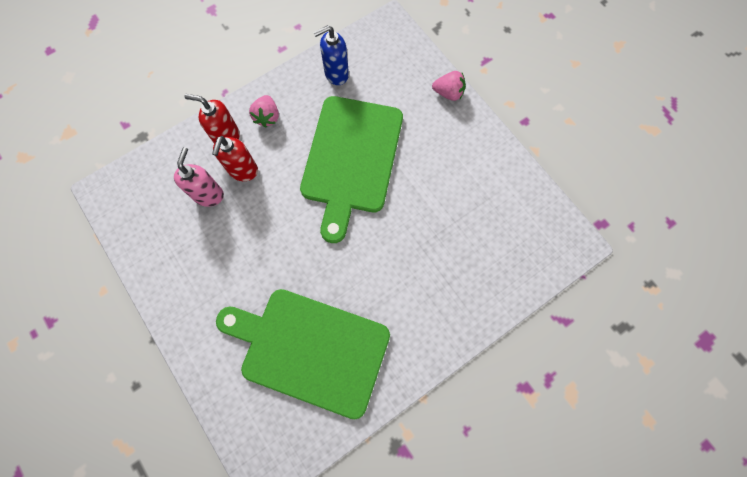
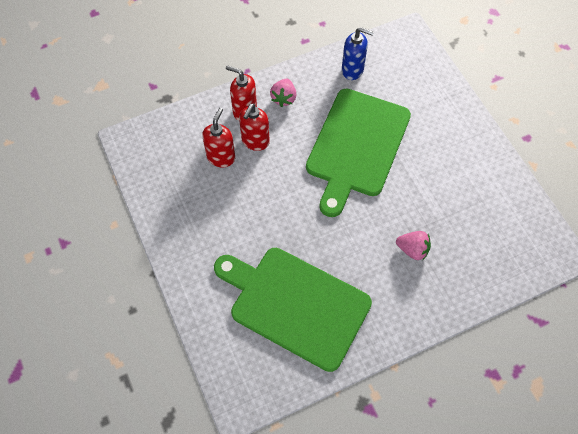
camera: 10 degrees right, 10 degrees down
(209, 195) = (221, 157): pink soap dispenser -> red soap dispenser
(336, 74) = (352, 70): blue soap dispenser -> blue soap dispenser turned 150 degrees counterclockwise
(448, 93) = (456, 102): pink strawberry -> pink strawberry (412, 249)

